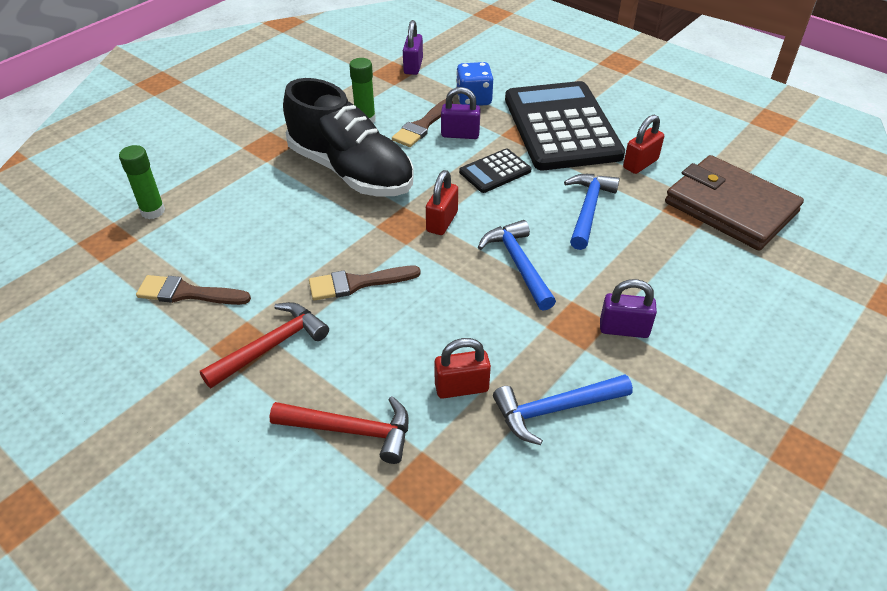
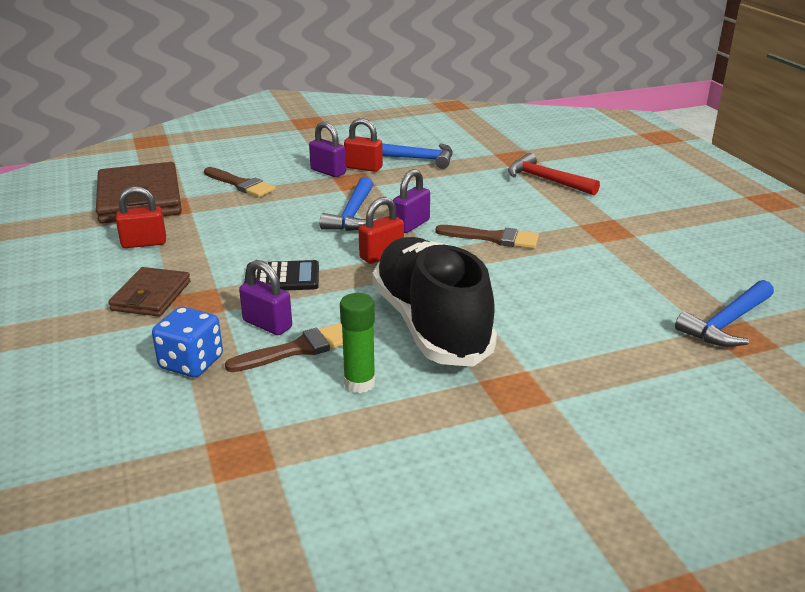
camera: 150 degrees left, 15 degrees down
(153, 211) = (687, 352): green glue stick -> none
(187, 293) = (650, 271): brown brush -> brown brush (241, 184)
(271, 346) = (584, 224): red hammer -> none
(413, 66) = (199, 453): purple padlock -> purple padlock (411, 225)
(461, 387) = (462, 177): red padlock -> red padlock (363, 168)
(561, 127) = (151, 296): black calculator -> brown wallet
(588, 209) = (247, 228): blue hammer -> blue hammer (727, 323)

